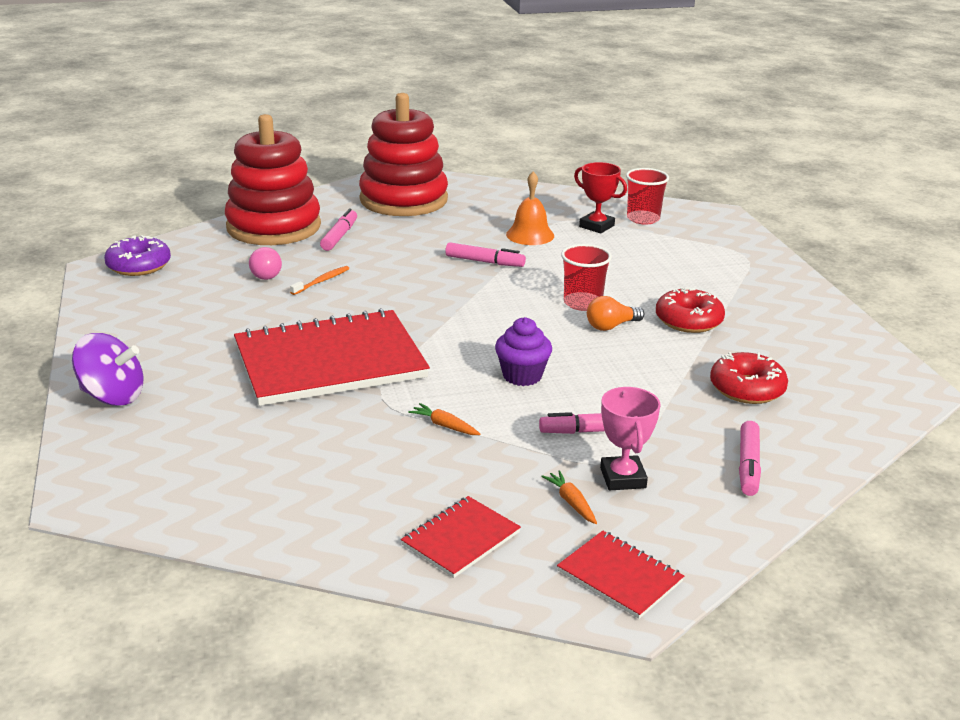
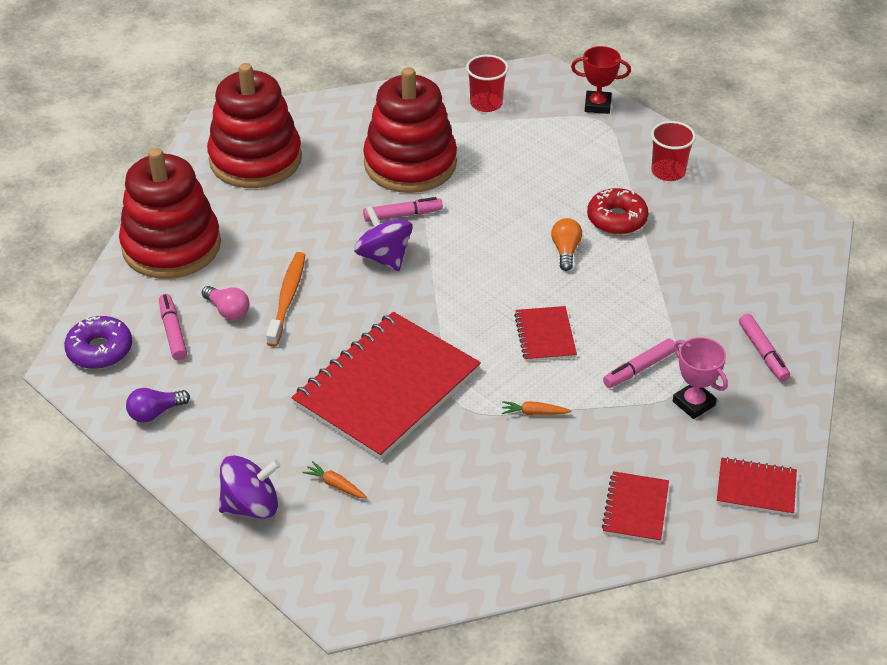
camera: 30 degrees left, 15 degrees up
(125, 313) = (155, 413): none -> purple light bulb
(322, 281) = (287, 298): orange toothbrush -> orange toothbrush, size x1.74
(339, 236) = (245, 234): pink marker -> pink marker (173, 332)
(436, 281) = (384, 257): none -> purple spinning top
(522, 376) = (545, 335): purple cupcake -> red notebook
(530, 235) = (410, 164): orange bell -> red stacking toy
(571, 502) = (678, 442): orange carrot -> orange carrot (335, 485)
(582, 303) = (523, 233): red cup -> red cup (668, 172)
(596, 226) = (456, 129): red trophy -> red trophy (597, 105)
(611, 326) = (565, 251): orange light bulb -> orange light bulb turned 150 degrees clockwise
(747, 388) = (710, 276): red donut -> none

